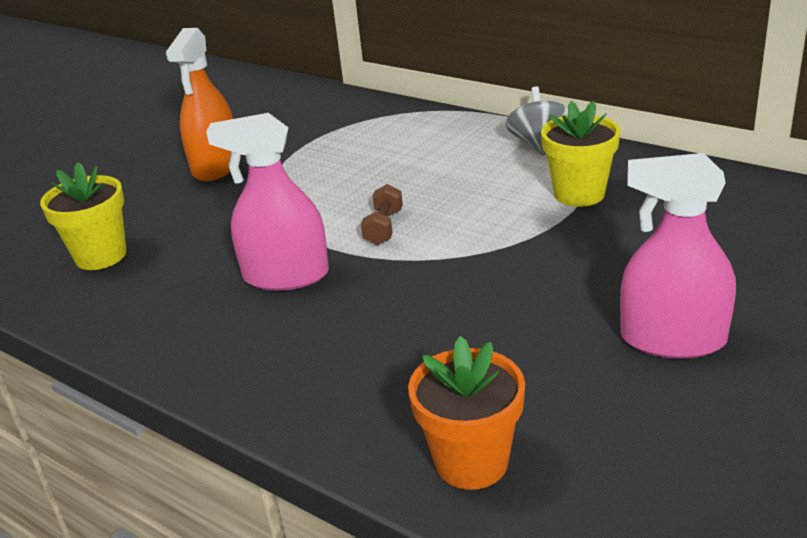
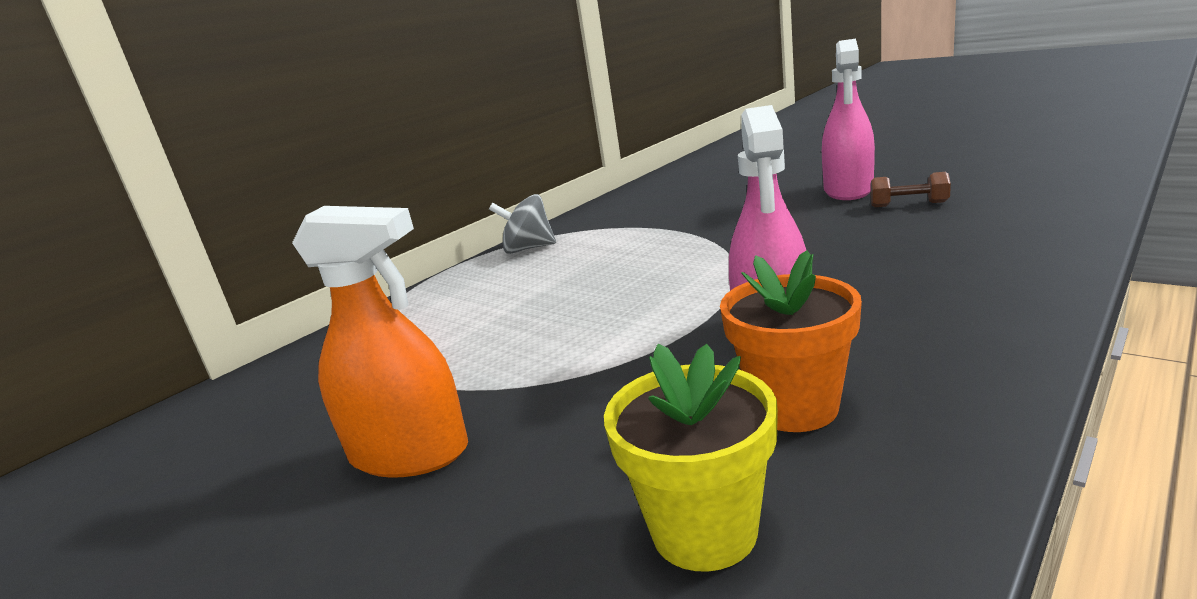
camera: 85 degrees left, 10 degrees down
(384, 227) = (668, 295): brown dumbbell -> brown dumbbell (908, 204)
(471, 462) = (1035, 222): orange flower pot -> orange flower pot (794, 407)
(579, 194) = (633, 228): yellow flower pot -> none

